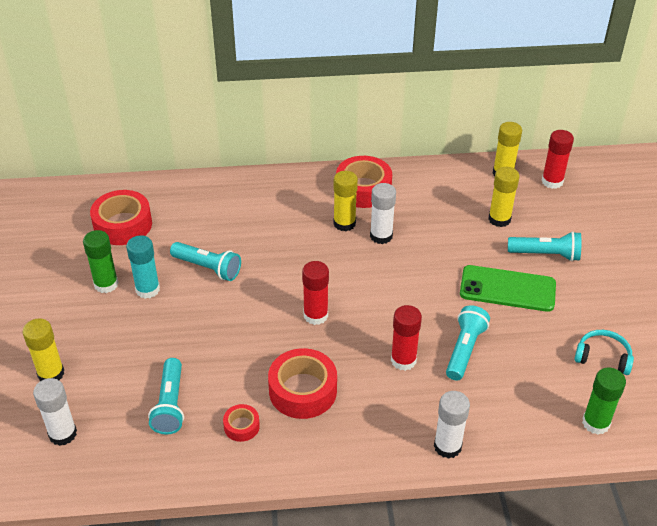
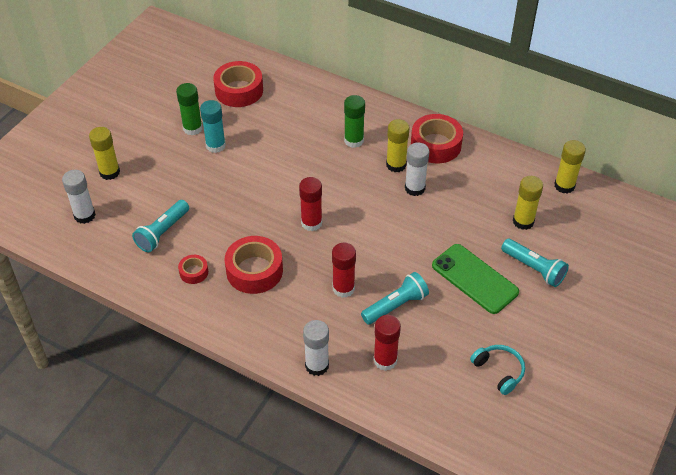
camera: 35 degrees right, 5 degrees up
(208, 268) = (268, 150): turquoise flashlight -> none
(552, 181) = (601, 213): red glue stick -> red glue stick (385, 360)
(595, 423) = (443, 414): green glue stick -> green glue stick (354, 140)

